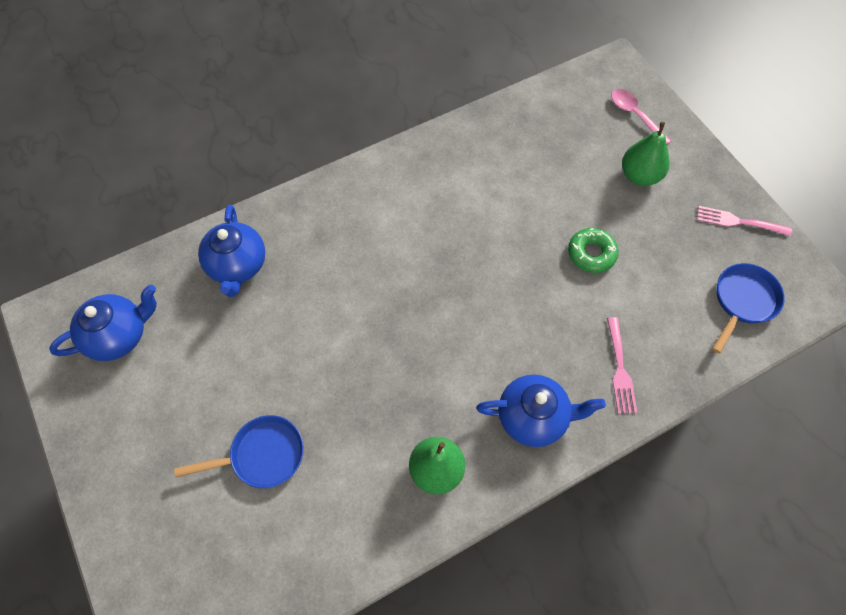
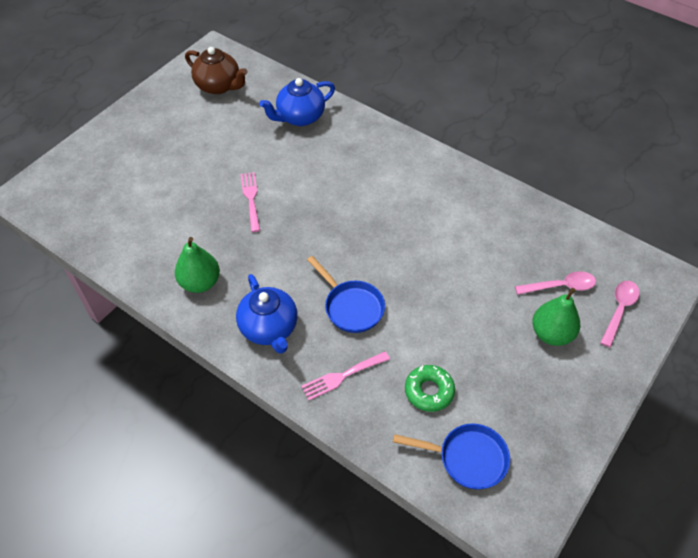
camera: 65 degrees right, 10 degrees down
(119, 336) = (219, 86): blue teapot -> brown teapot
(262, 455) = (170, 185): blue pan -> blue pan (351, 306)
(591, 143) = (560, 286): none -> pink spoon
(591, 254) = (442, 322): green donut -> green donut (429, 391)
(738, 221) = (557, 431): pink fork -> pink fork (251, 199)

